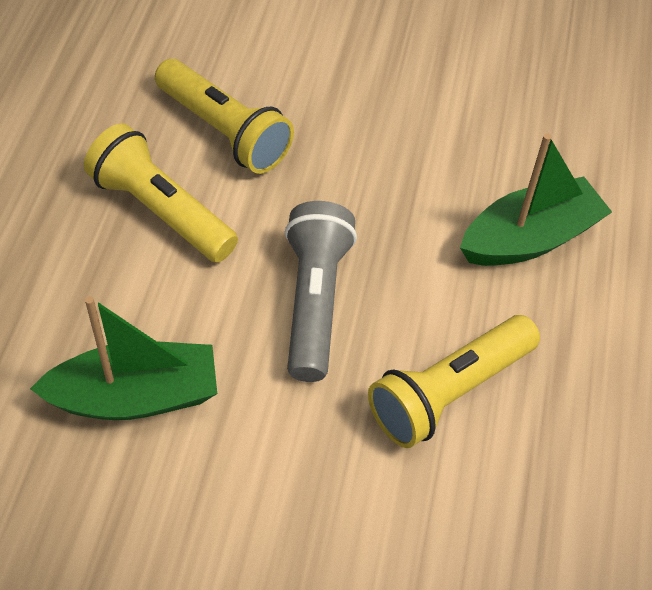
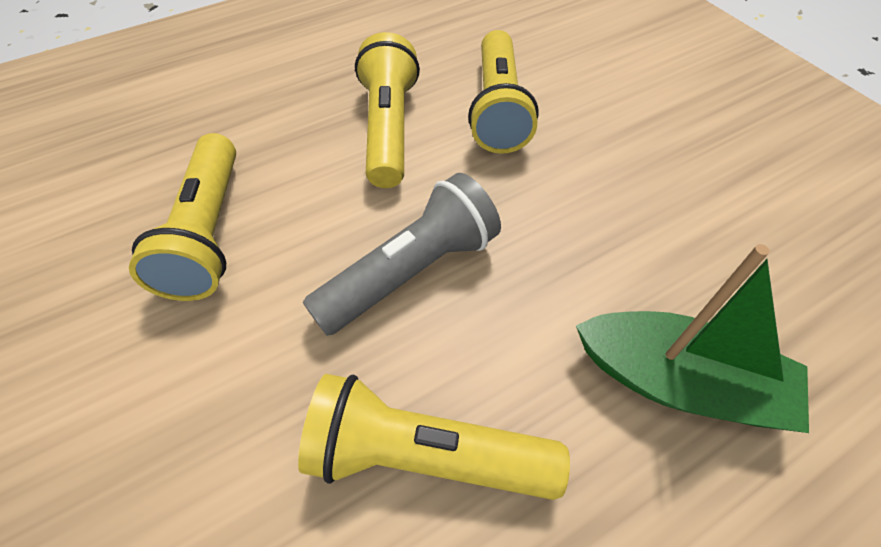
camera: 50 degrees right, 0 degrees up
(135, 396) = (208, 232): green boat -> yellow flashlight

